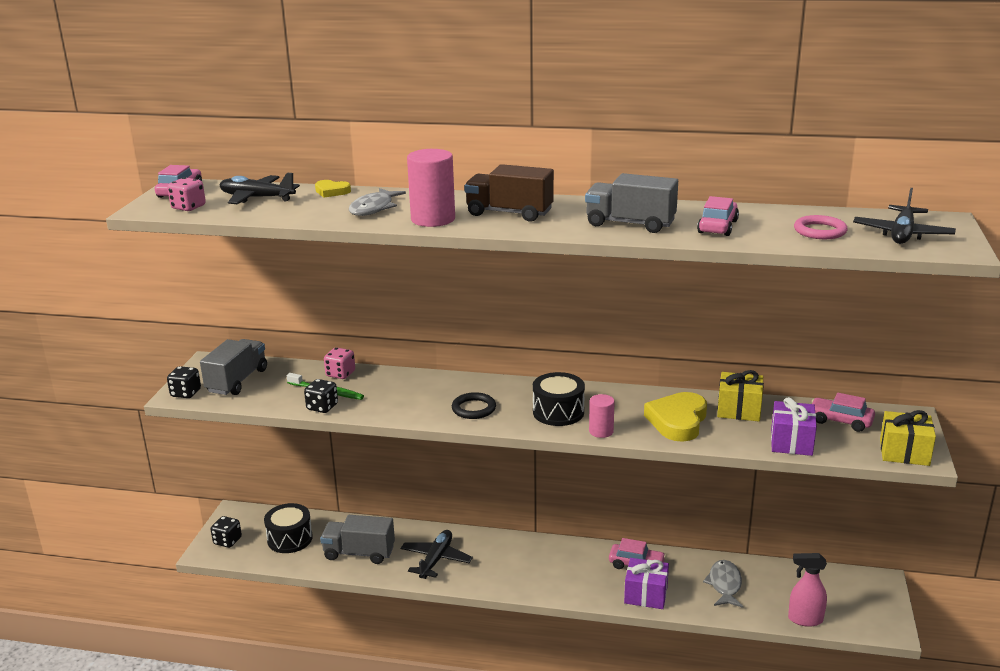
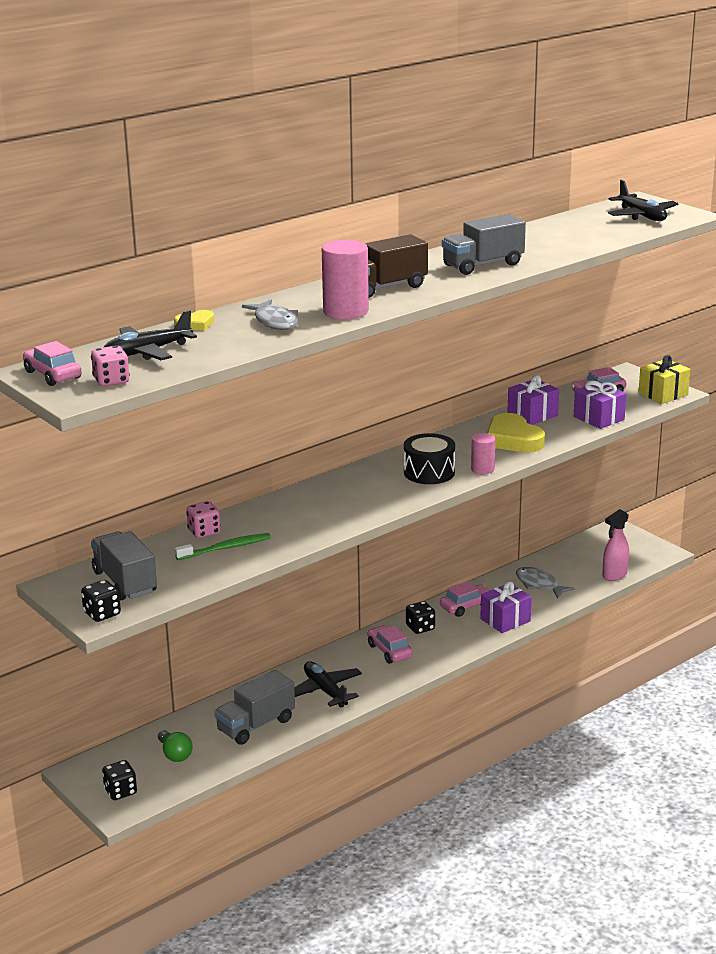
camera: 50 degrees left, 0 degrees up
(290, 539) = (175, 754): black drum -> green light bulb
(322, 407) = (251, 559): black dice -> black dice (420, 628)
(473, 408) = (367, 500): black ring -> none
(717, 227) = (538, 247): pink car -> pink car (389, 651)
(739, 410) = (532, 415): yellow gift -> purple gift
(820, 231) = (597, 229): pink ring -> none

